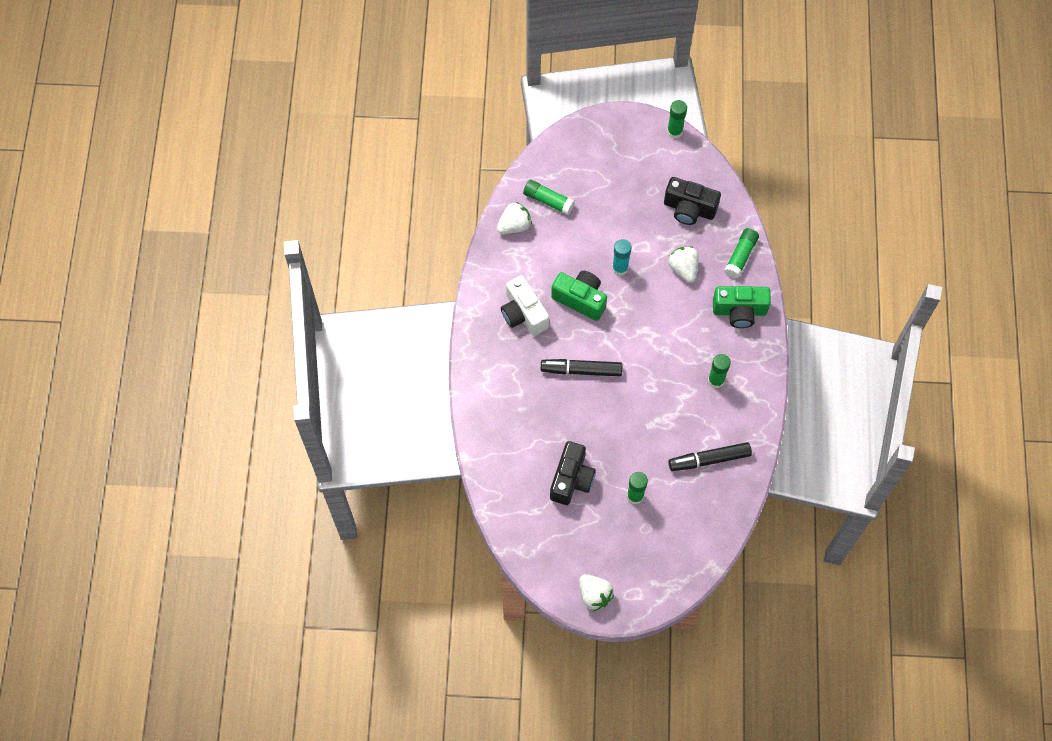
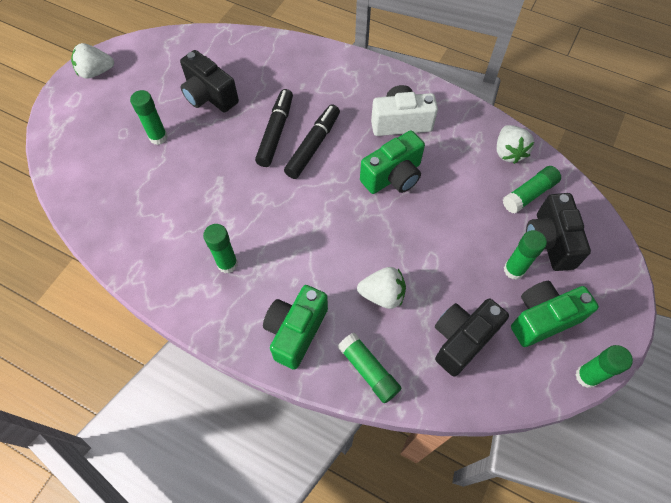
camera: 115 degrees right, 5 degrees down
(583, 177) = (549, 241): none -> black camera
(619, 193) = (514, 270): none -> green glue stick
(620, 268) = (413, 228): turquoise glue stick -> none
(647, 166) = (542, 318): none -> green camera
(709, 459) = (147, 216): black marker -> black marker (275, 132)

